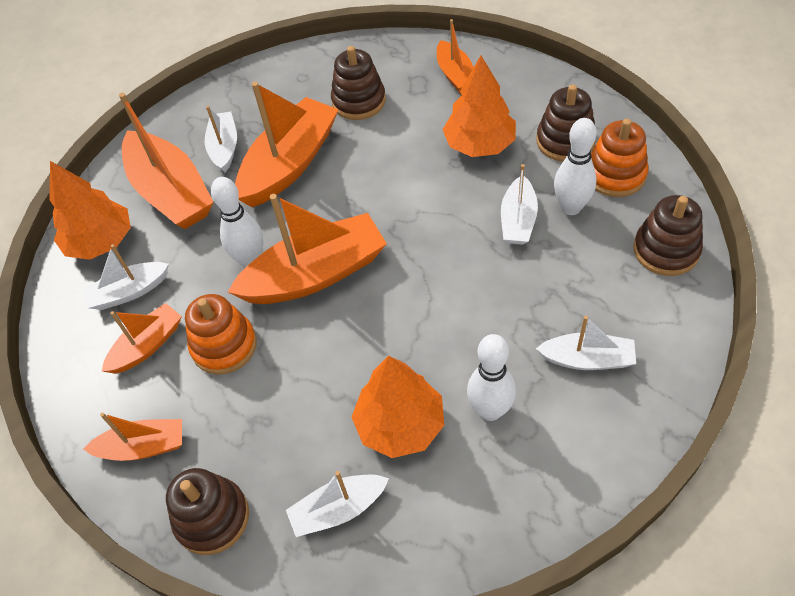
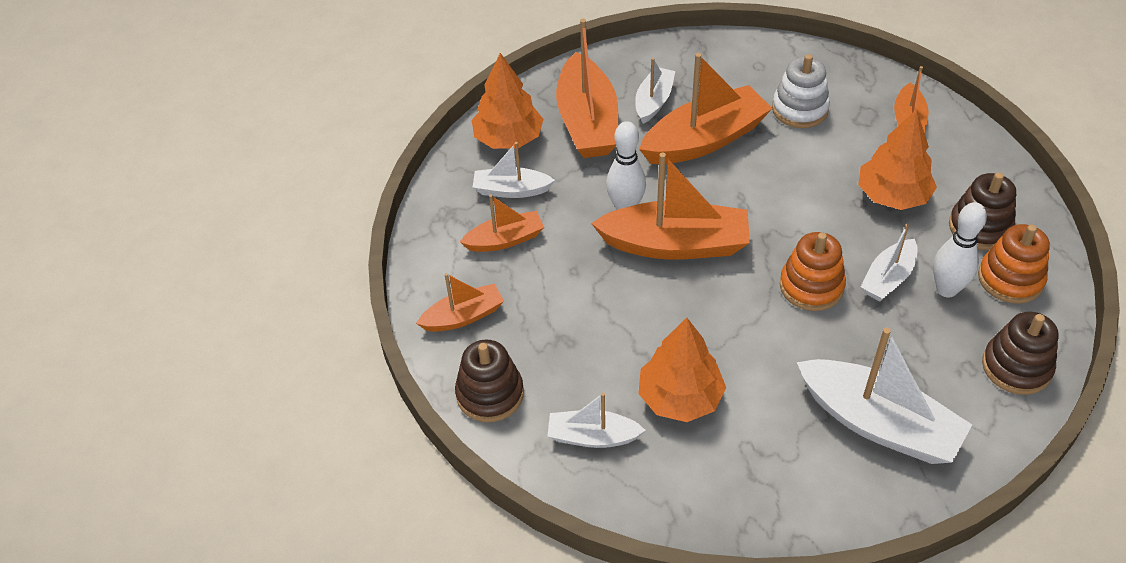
camera: 25 degrees right, 5 degrees down
(143, 447) = (463, 316): orange boat -> orange boat turned 45 degrees counterclockwise
(224, 346) = (567, 268): orange stacking toy -> orange stacking toy (811, 286)
(359, 101) = (799, 109): brown stacking toy -> white stacking toy
(490, 410) = (764, 423): white bowling pin -> none
(587, 359) = (878, 423): white boat -> white boat, size x1.82

